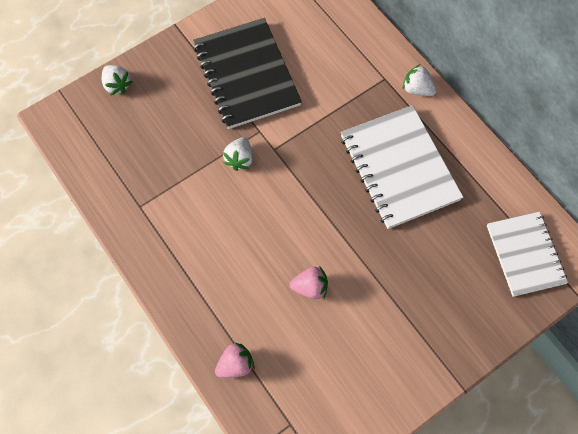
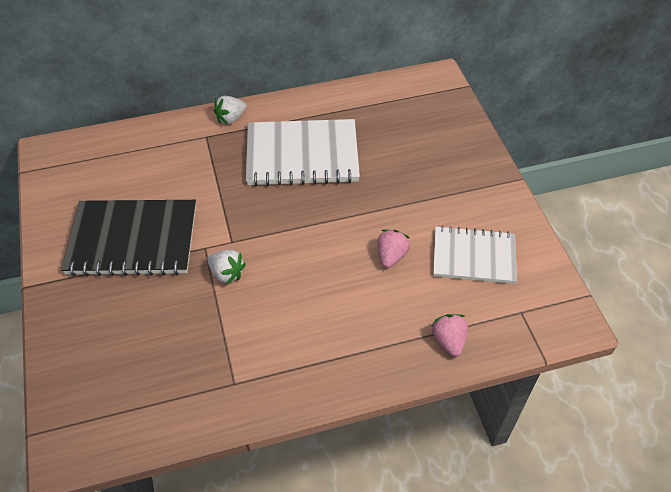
camera: 70 degrees left, 15 degrees down
(117, 85) = (64, 367): white strawberry -> none
(525, 254) = (419, 104): white notebook -> white notebook (474, 257)

